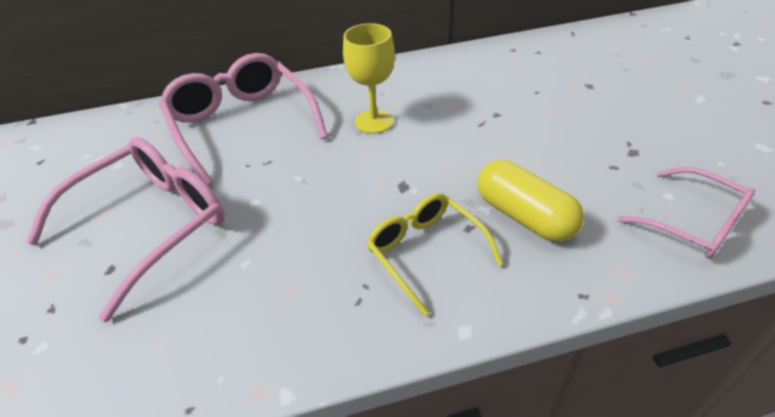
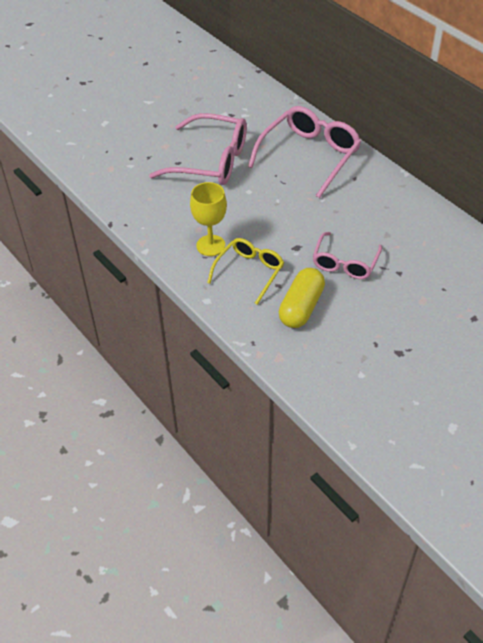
camera: 65 degrees right, 5 degrees up
(374, 121) = (351, 214): yellow goblet -> yellow goblet (210, 245)
(693, 223) = (339, 388): pink glasses -> pink glasses (345, 263)

